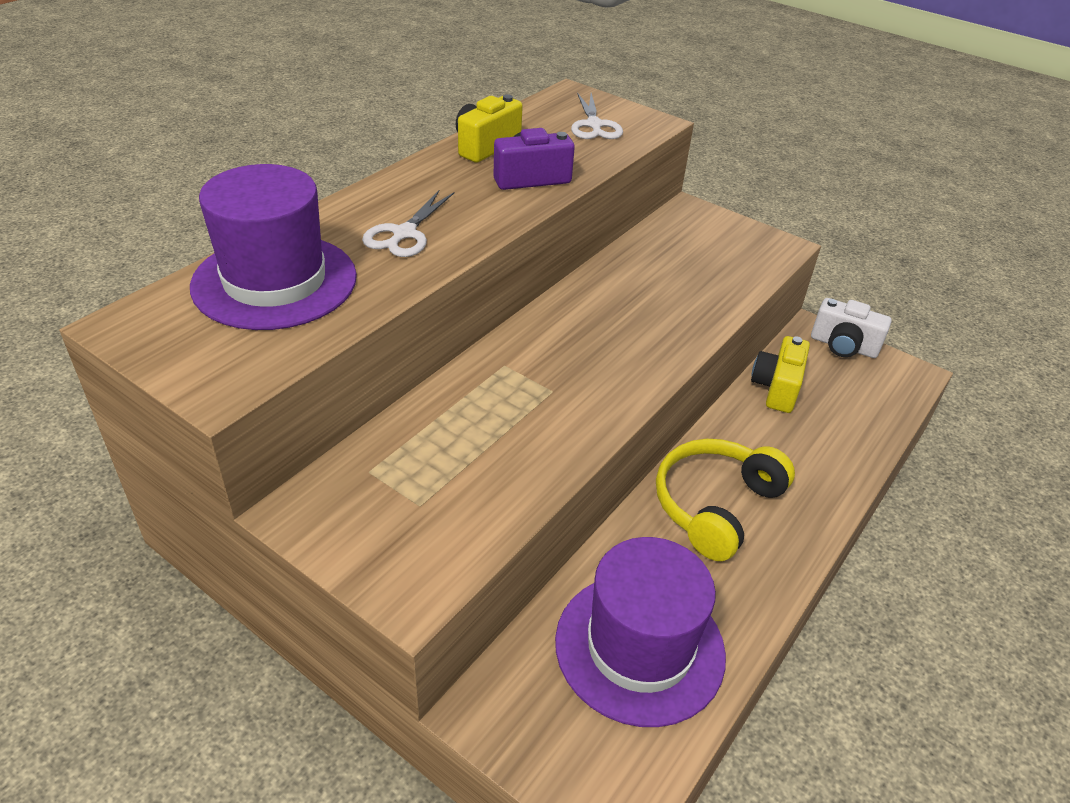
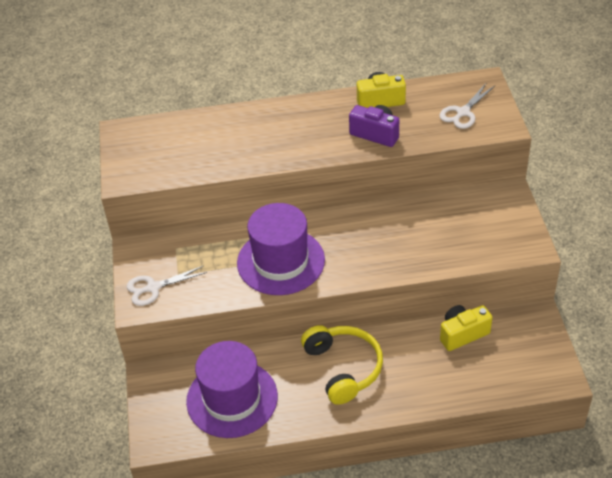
camera: 50 degrees right, 5 degrees up
(275, 281) = (193, 138): purple hat -> purple hat (281, 261)
(404, 234) = (273, 139): white scissors -> white scissors (153, 288)
(715, 505) = (343, 368): yellow headphones -> yellow headphones turned 75 degrees clockwise
(843, 346) = (543, 336): white camera -> none

